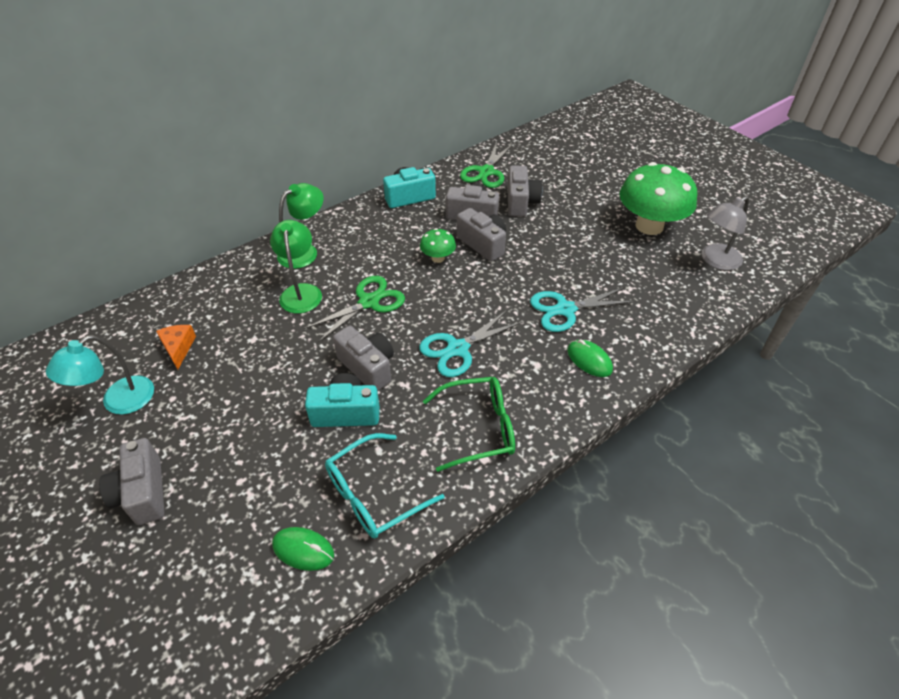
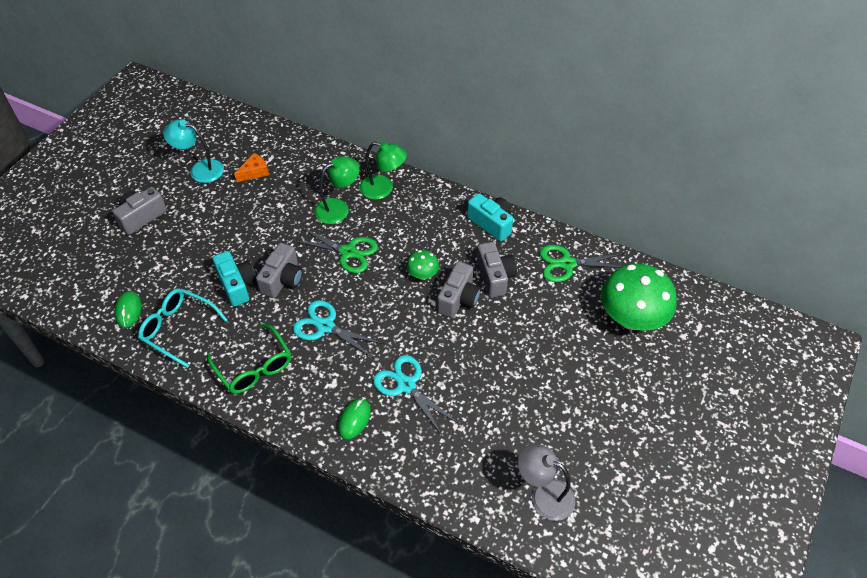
camera: 65 degrees right, 5 degrees up
(520, 202) = (536, 306): grey camera -> none
(649, 226) = (566, 423): green mushroom -> green mushroom (631, 318)

